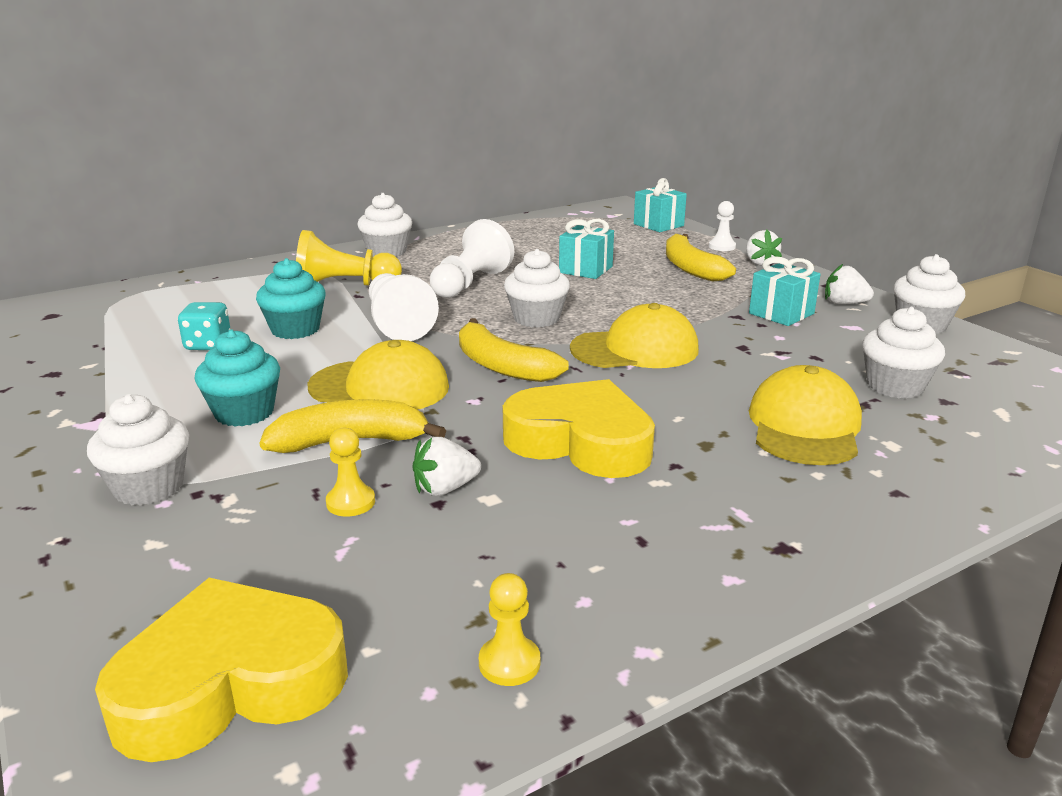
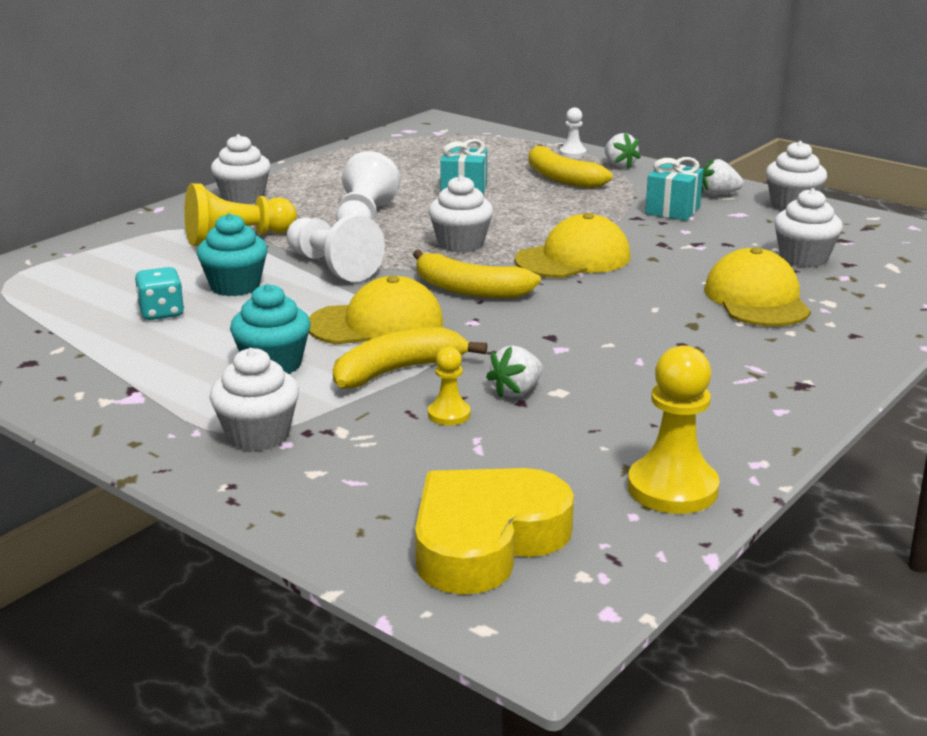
camera: 20 degrees left, 0 degrees up
(509, 663) = (672, 488): yellow pawn -> yellow pawn, size x1.90
(581, 441) = (593, 339): yellow heart -> none
(658, 225) = (494, 138): turquoise gift -> none

